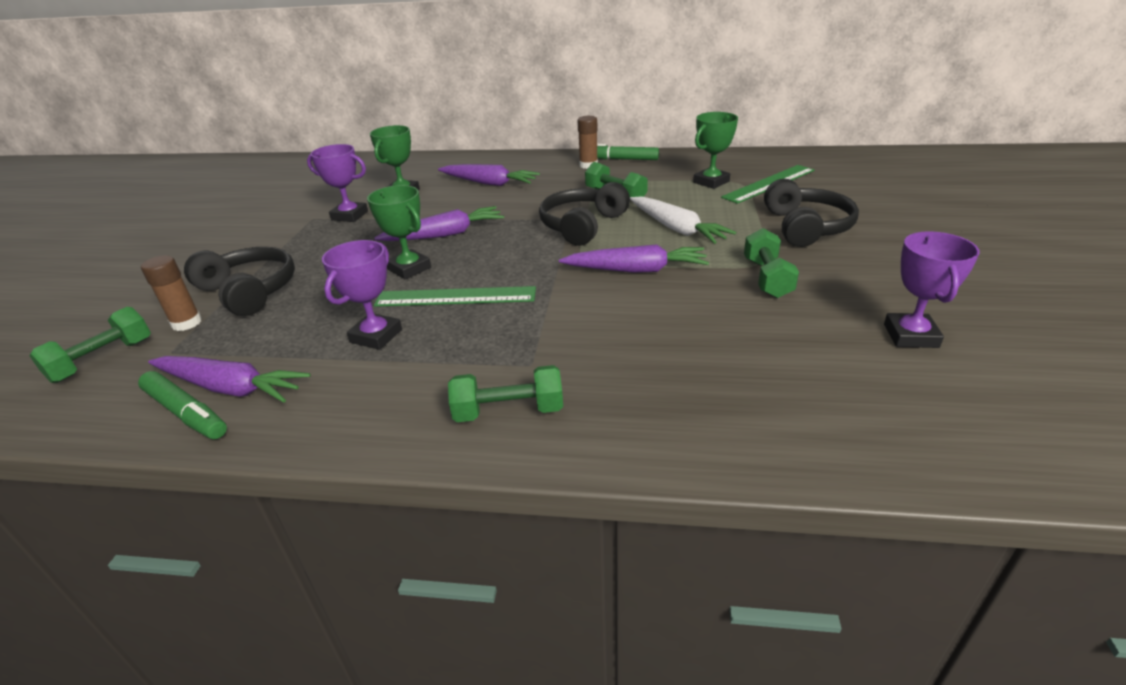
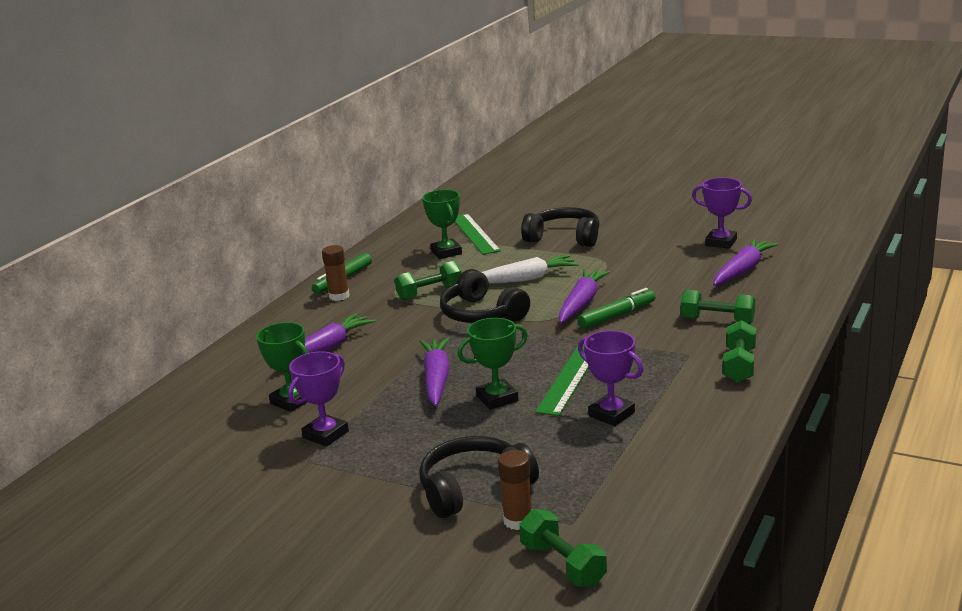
camera: 70 degrees left, 10 degrees down
(186, 413) = (681, 499): green marker -> green marker (617, 316)
(230, 388) = (654, 480): purple carrot -> purple carrot (743, 270)
(767, 278) = (628, 264): green dumbbell -> green dumbbell (717, 320)

